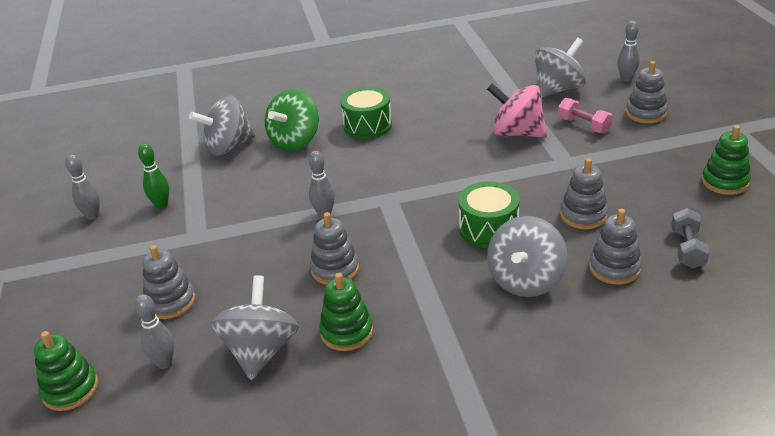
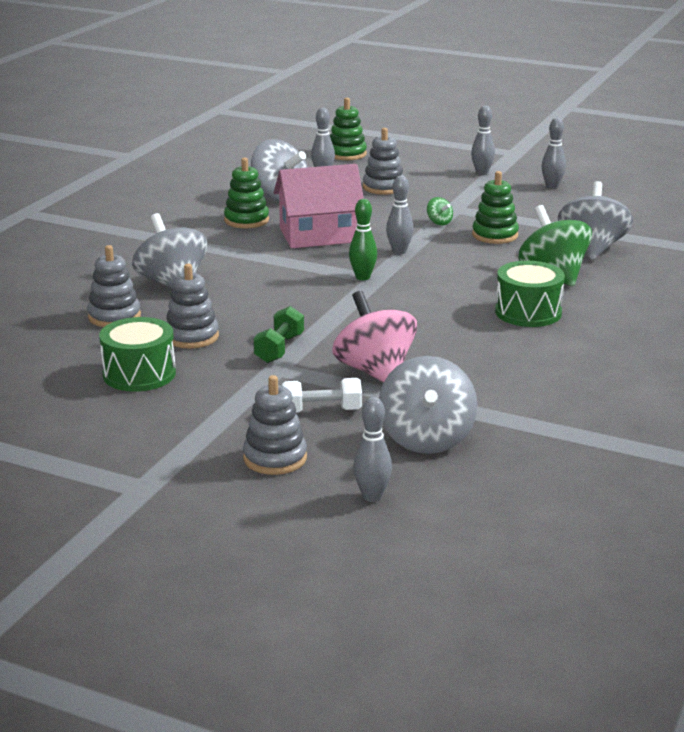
camera: 125 degrees right, 10 degrees down
(78, 267) = (482, 173): none -> grey bowling pin
(161, 205) = (526, 208): green bowling pin -> green bowling pin (362, 277)
(239, 227) = (439, 222): none -> green spinning top
(335, 269) = (319, 235): grey stacking toy -> pink house
(488, 229) = (254, 296): green drum -> green drum (139, 374)
(517, 133) = (375, 371): pink spinning top -> pink spinning top turned 90 degrees counterclockwise
(543, 175) = (279, 348): none -> green dumbbell
(584, 125) = (321, 411): pink dumbbell -> white dumbbell
(687, 249) = (68, 352): grey dumbbell -> none
(724, 182) = (92, 421): green stacking toy -> green stacking toy (495, 235)

